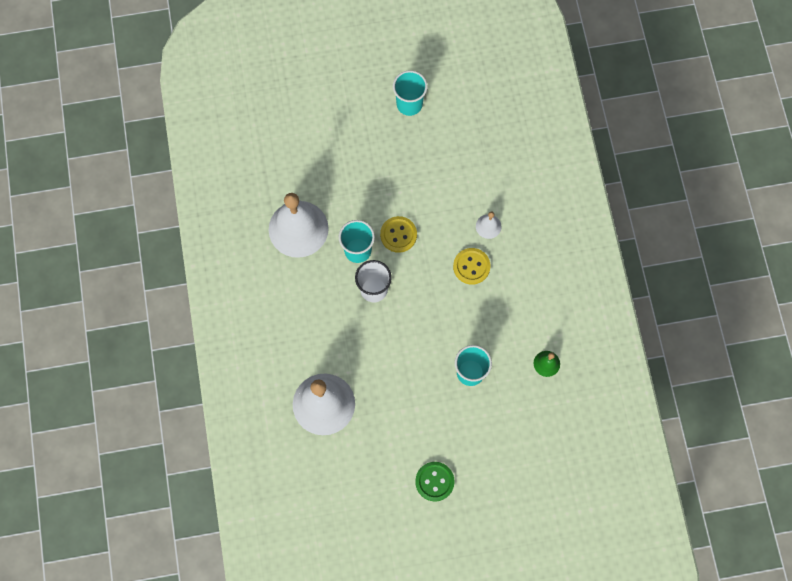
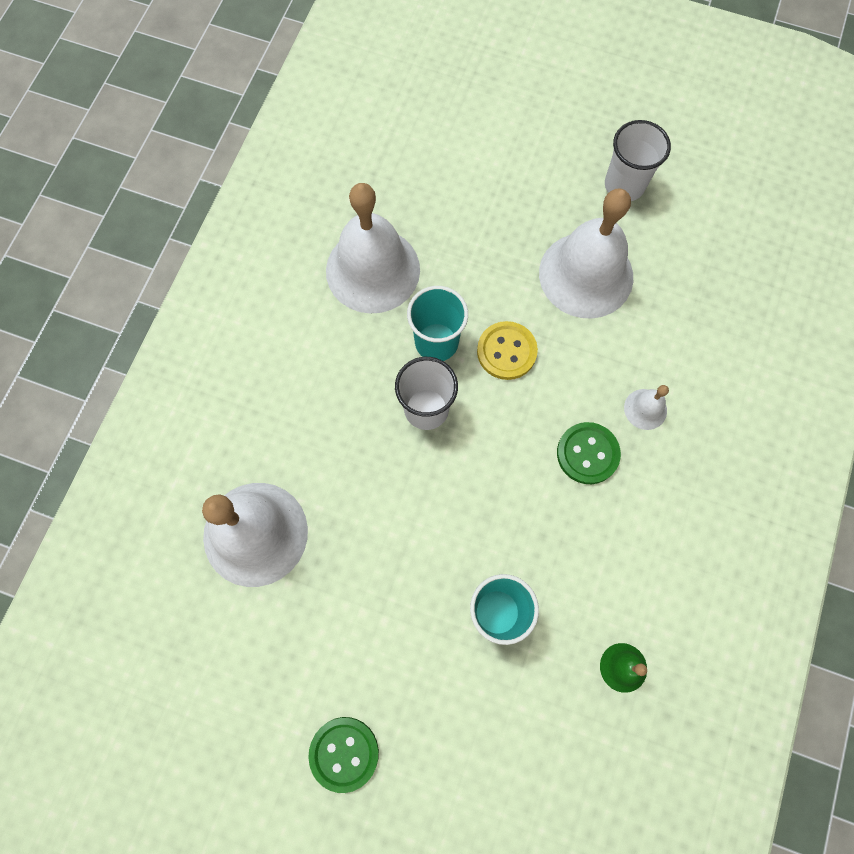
camera: 30 degrees right, 0 degrees up
(409, 104) = (624, 185): turquoise cup -> white cup
(417, 168) = (586, 275): none -> white bell
(471, 266) = (587, 454): yellow button -> green button

